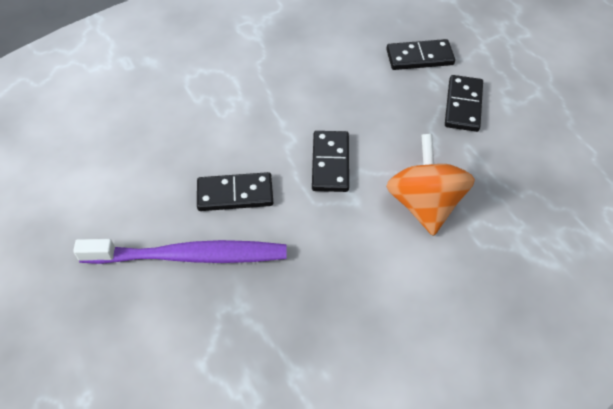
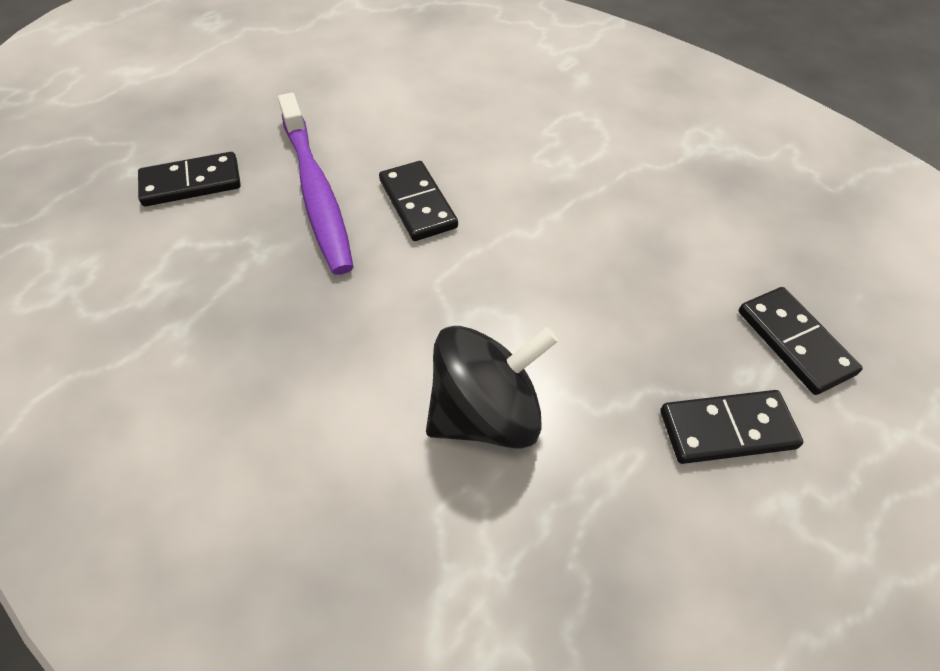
camera: 70 degrees right, 0 degrees up
(330, 163) = (510, 282): black domino -> black domino (191, 183)
(424, 204) = (485, 413): orange spinning top -> black spinning top

